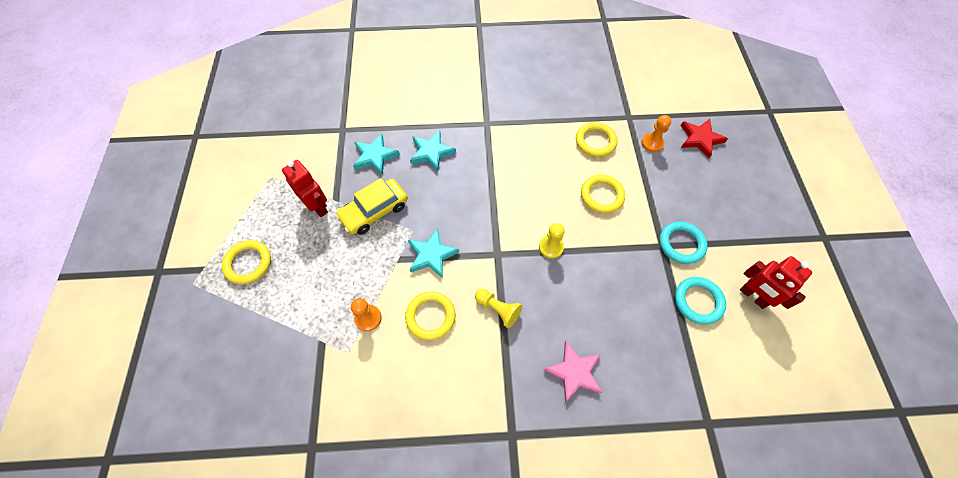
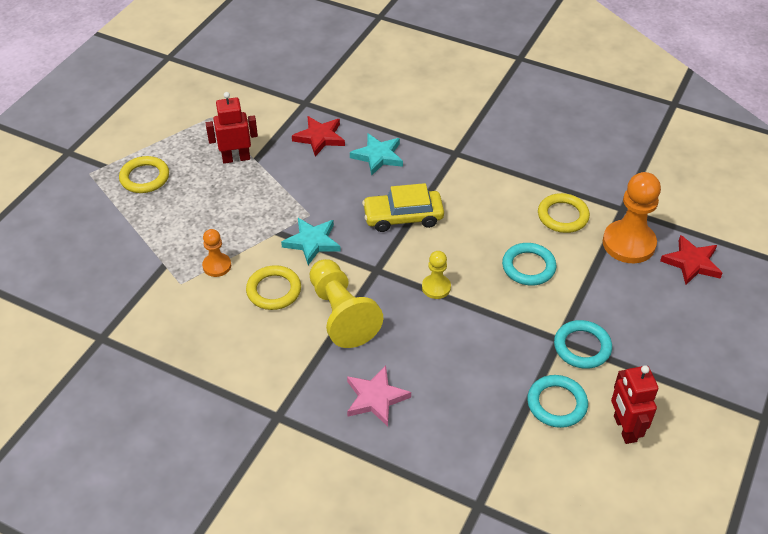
camera: 30 degrees right, 15 degrees down
(318, 207) = (236, 158): red robot -> red robot turned 90 degrees counterclockwise
(374, 211) = (285, 183): yellow car -> yellow car (403, 217)
(375, 156) = (319, 138): turquoise star -> red star
(498, 309) = (341, 314): yellow pawn -> yellow pawn, size x1.88
(602, 195) = (528, 267): yellow ring -> turquoise ring
(652, 143) = (628, 243): orange pawn -> orange pawn, size x1.88

